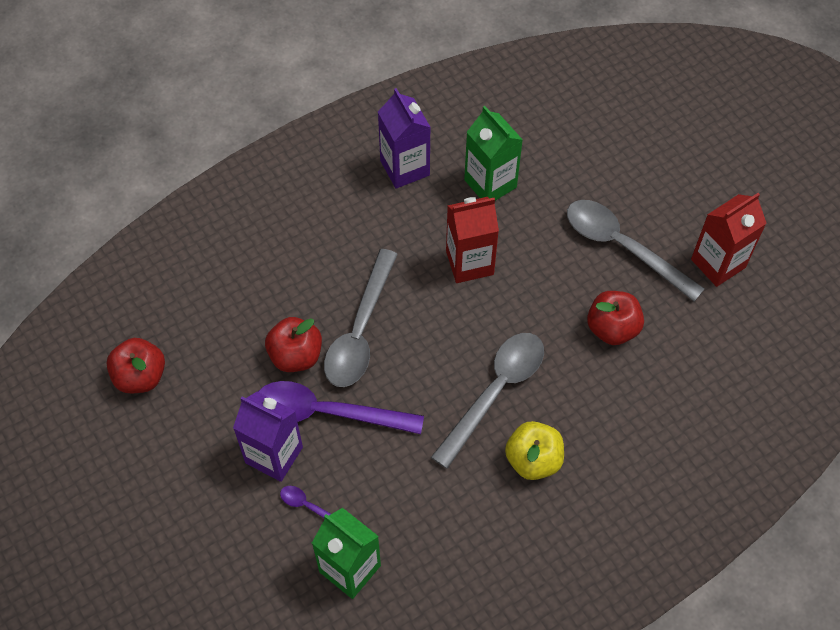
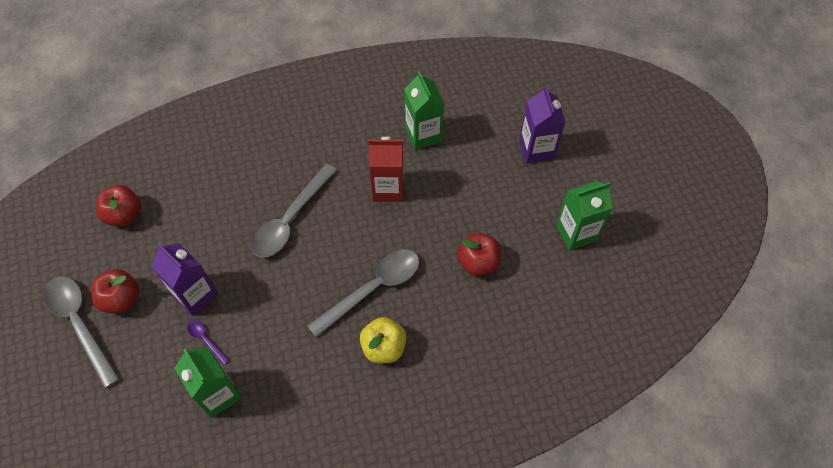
camera: 15 degrees right, 0 degrees up
(296, 355) = (238, 226): red apple -> red apple (121, 299)
(327, 412) = (244, 273): purple spoon -> none
(405, 168) = (365, 110): purple carton -> purple carton (536, 149)
(622, 247) = (506, 203): grey spoon -> grey spoon (80, 324)
(718, 263) = (576, 233): red carton -> green carton

